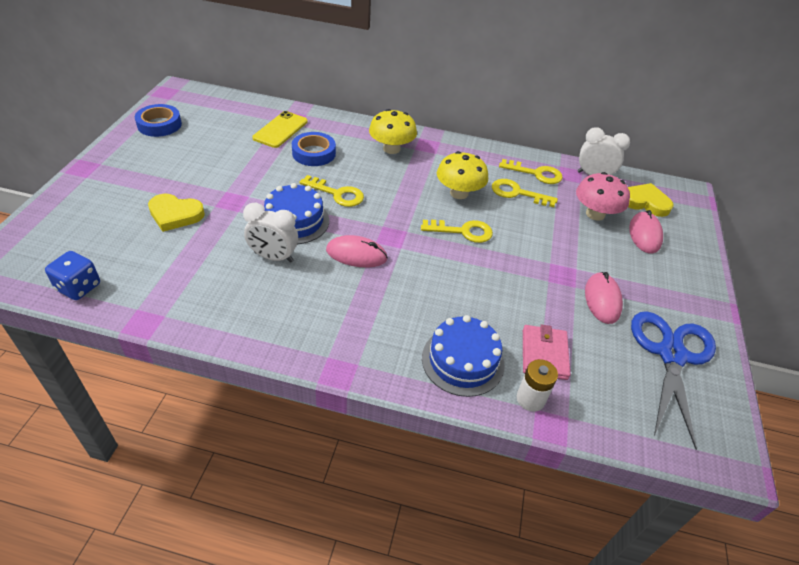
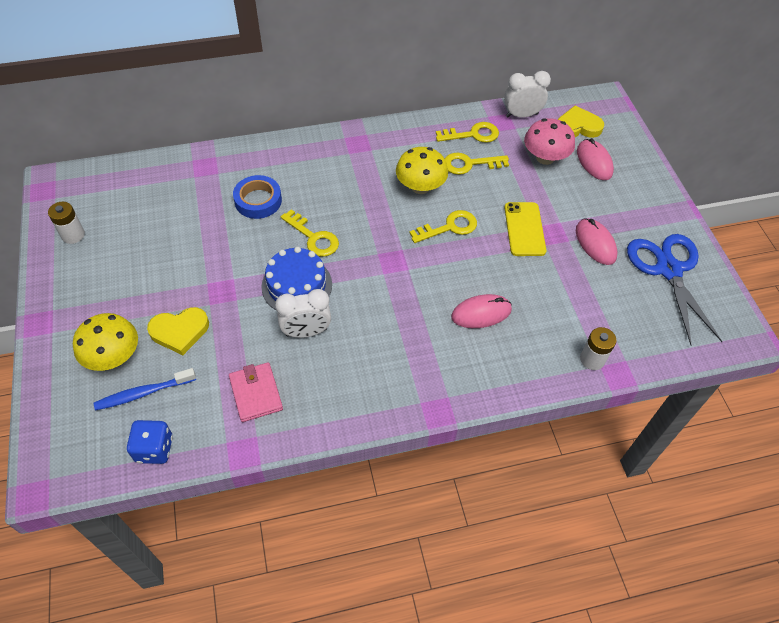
camera: 25 degrees left, 10 degrees up
(109, 244) = (143, 393): none -> blue toothbrush
(159, 124) = (73, 235): blue tape -> white battery
(280, 130) = (204, 186): yellow phone -> yellow phone (524, 229)
(337, 194) = (313, 237): yellow key -> yellow key turned 45 degrees clockwise
(356, 254) = (376, 294): pink mouse -> pink mouse (481, 313)
(391, 149) = (327, 162): yellow mushroom -> yellow mushroom (113, 356)
(463, 361) = (525, 352): blue cake -> none
(544, 354) = (580, 315): pink wallet -> pink wallet (256, 393)

